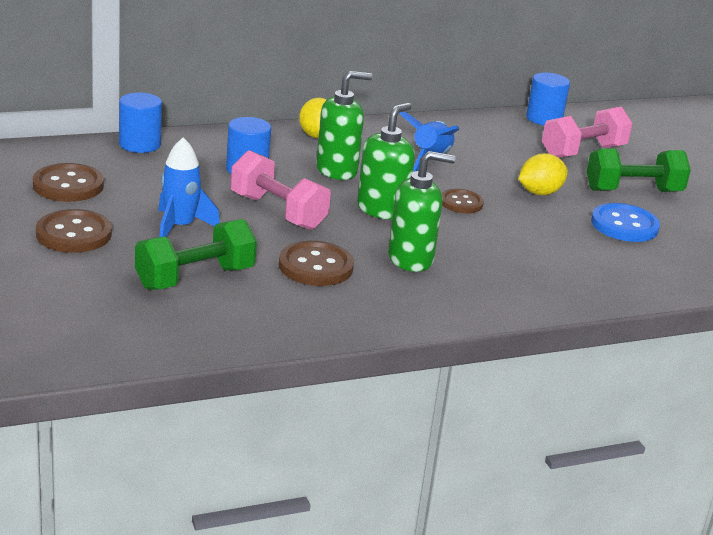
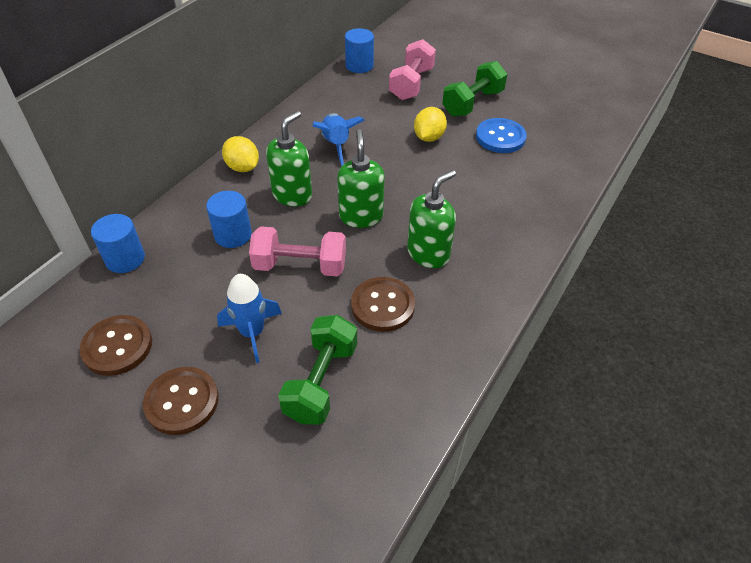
camera: 35 degrees left, 20 degrees up
(461, 203) = (398, 177): brown button -> none

